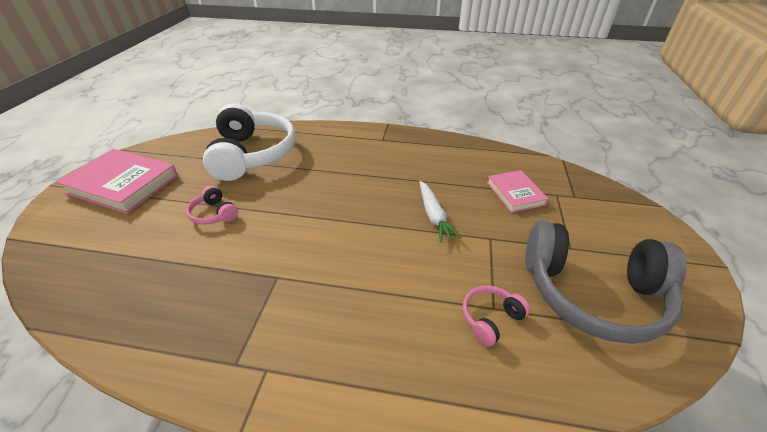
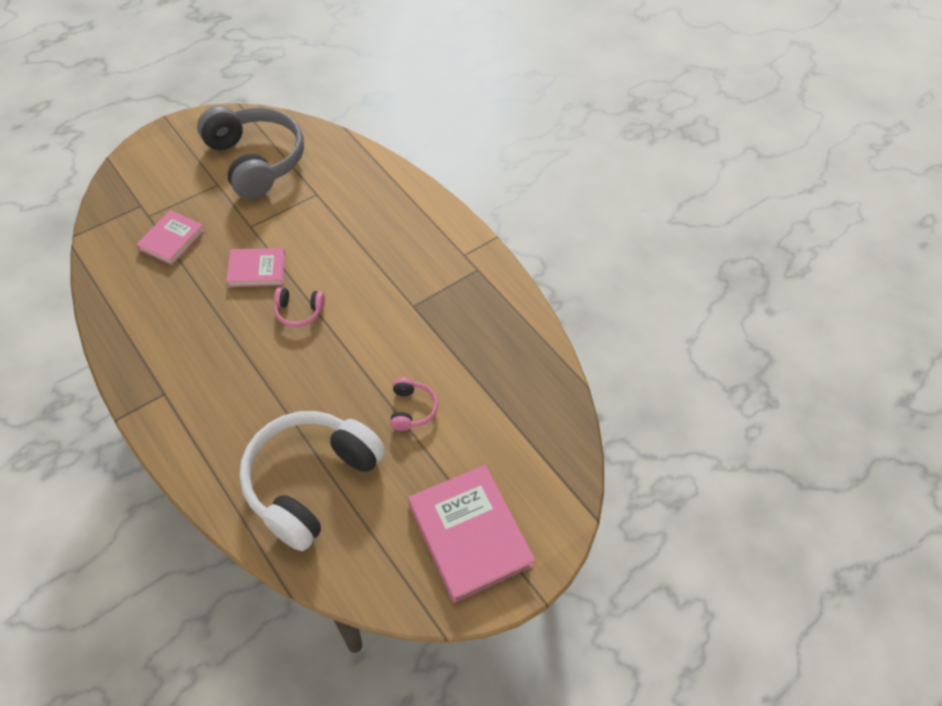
camera: 140 degrees left, 15 degrees up
(434, 216) = (257, 270): white carrot -> pink book
(490, 318) = (326, 192): pink headphones -> pink headphones (299, 312)

